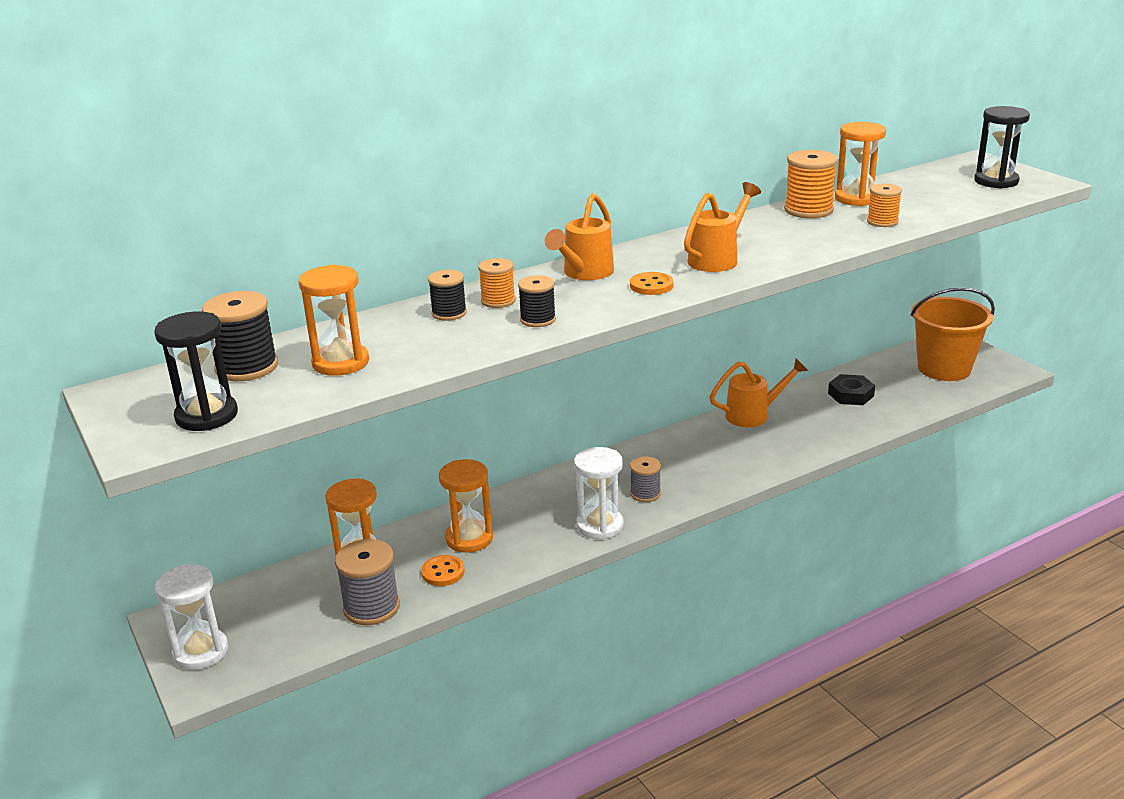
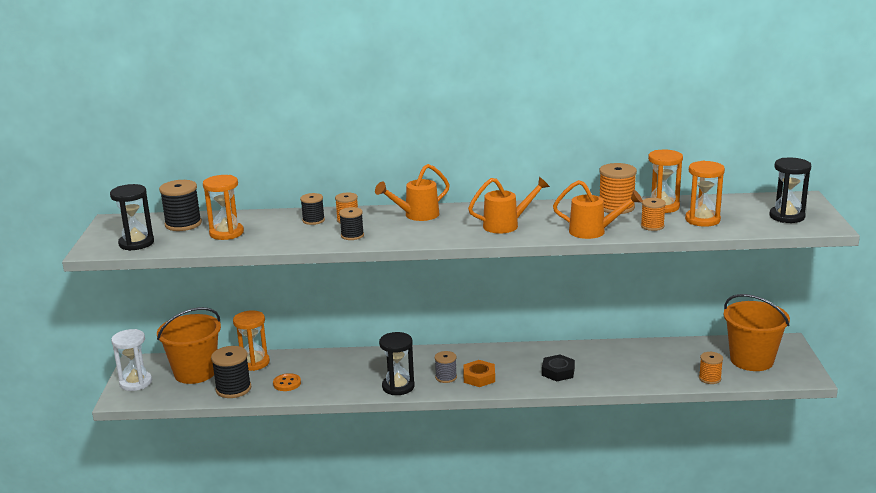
camera: 30 degrees right, 5 degrees down
(284, 603) = (195, 372): none -> orange bucket
(371, 607) = (233, 389): grey spool -> black spool
(469, 538) = (320, 370): orange hourglass -> orange hourglass (702, 220)
(600, 525) = (398, 387): white hourglass -> black hourglass
(651, 285) = (442, 232): orange button -> none
(685, 480) = (479, 377): none -> orange nut
(754, 415) = (573, 351): orange watering can -> orange watering can (593, 232)
(850, 395) = (657, 358): black nut -> black nut (558, 372)
(929, 401) = (710, 378): none -> orange spool

